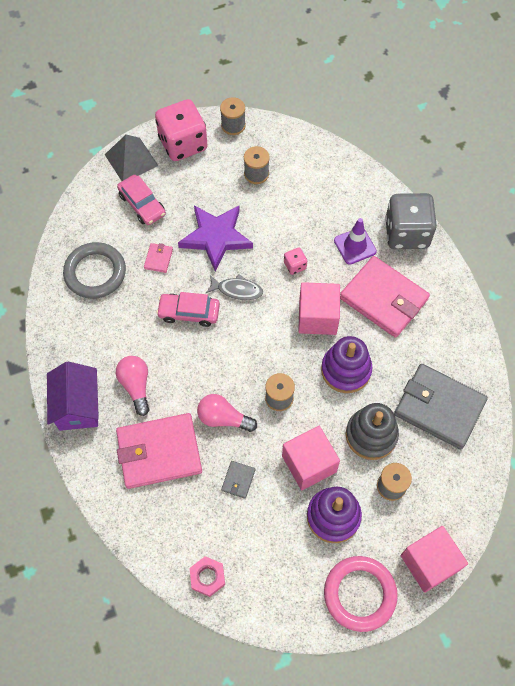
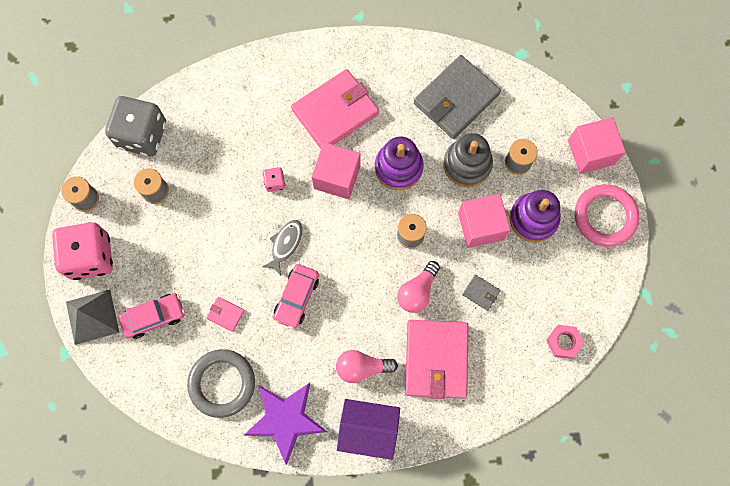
camera: 75 degrees left, 10 degrees up
(216, 237) = (219, 250): purple star -> purple star (286, 420)
(355, 246) = (270, 120): purple traffic cone -> none
(406, 233) = (271, 69): grey dice -> grey dice (142, 135)

